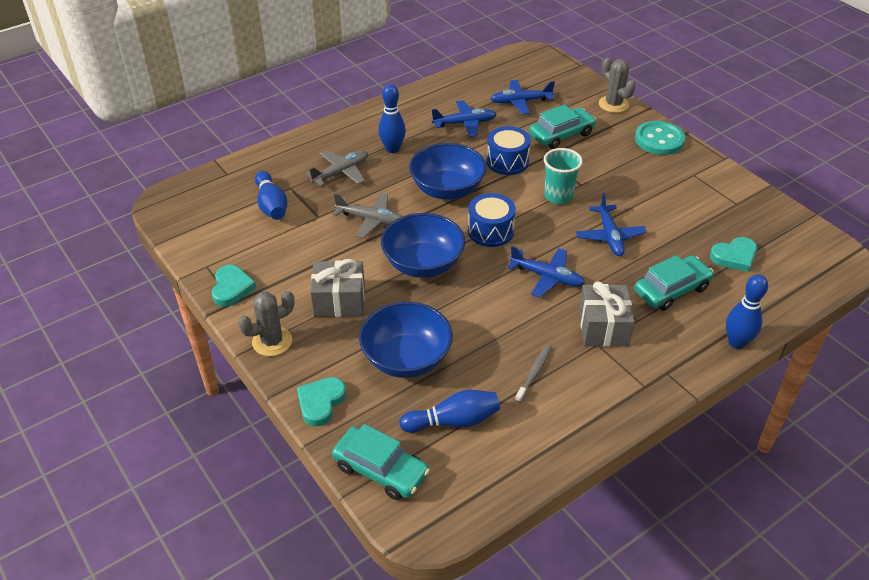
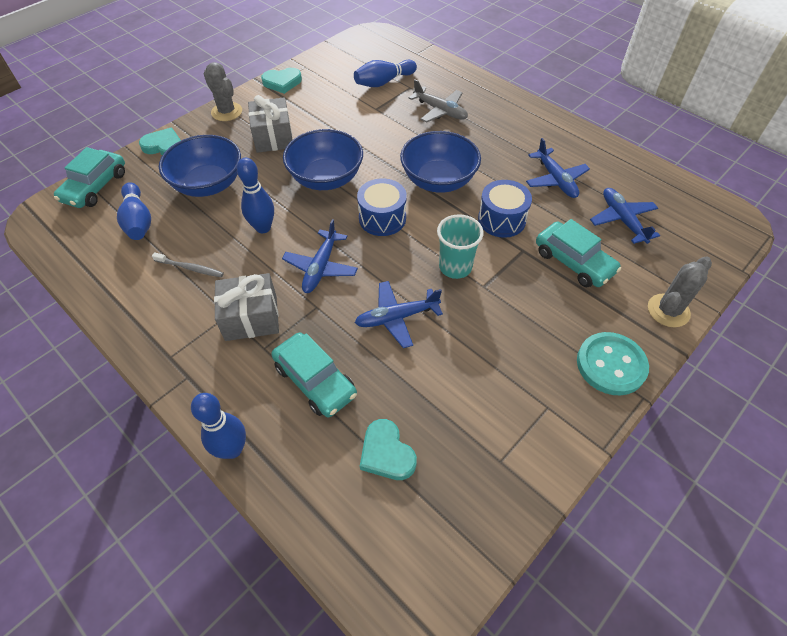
camera: 80 degrees right, 10 degrees up
(371, 220) = (379, 138): grey plane -> none
(392, 149) = (488, 136): blue bowling pin -> blue bowling pin (263, 227)

